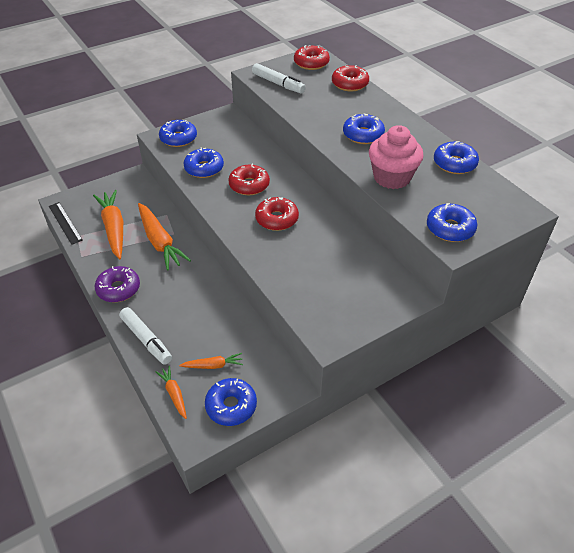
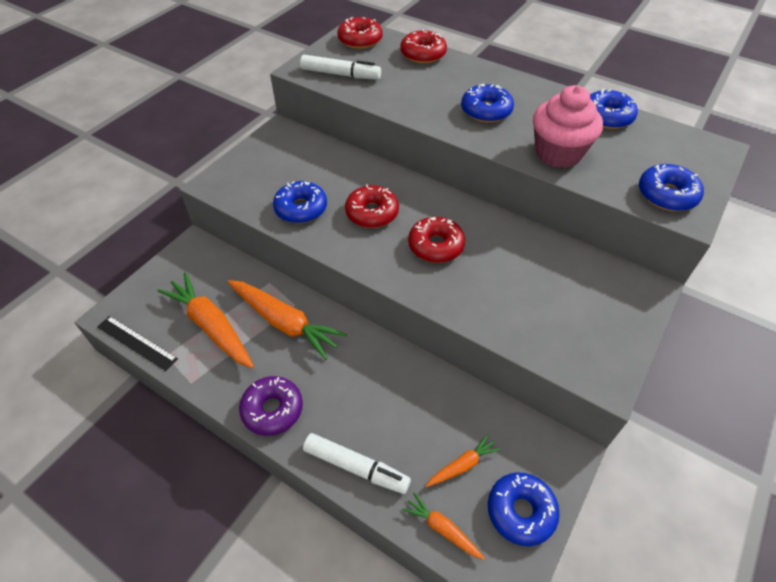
camera: 25 degrees left, 5 degrees up
(178, 138) = (240, 179): blue donut -> none

